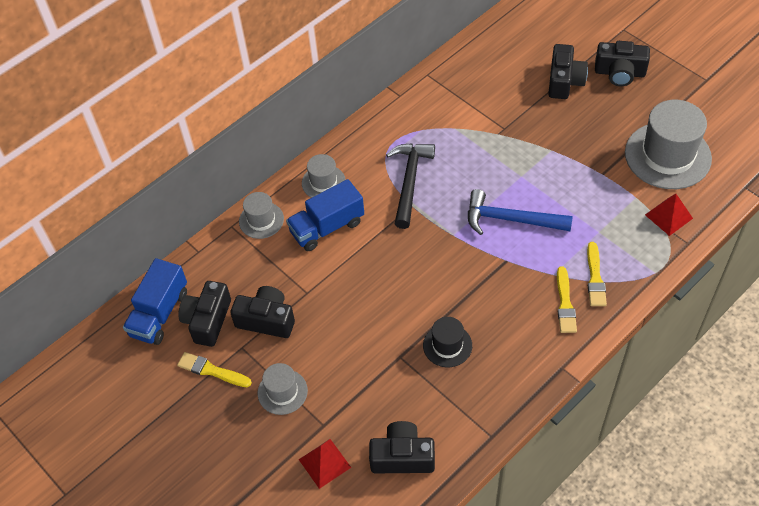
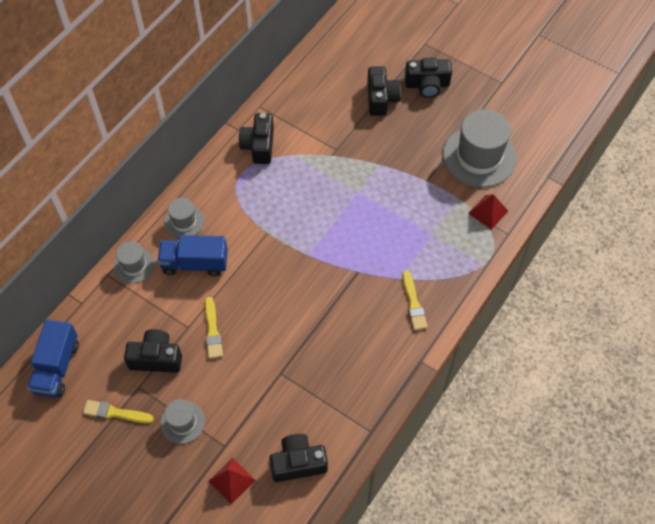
camera: 15 degrees left, 5 degrees up
(207, 320) = (102, 367): black camera -> black camera (259, 146)
(327, 227) = (195, 263): blue truck -> blue truck turned 45 degrees clockwise
(409, 181) = (261, 210): black hammer -> none
(447, 345) = (319, 357): black hat -> none
(510, 220) = (355, 234): blue hammer -> none
(595, 278) = (435, 276): yellow brush -> yellow brush (212, 331)

